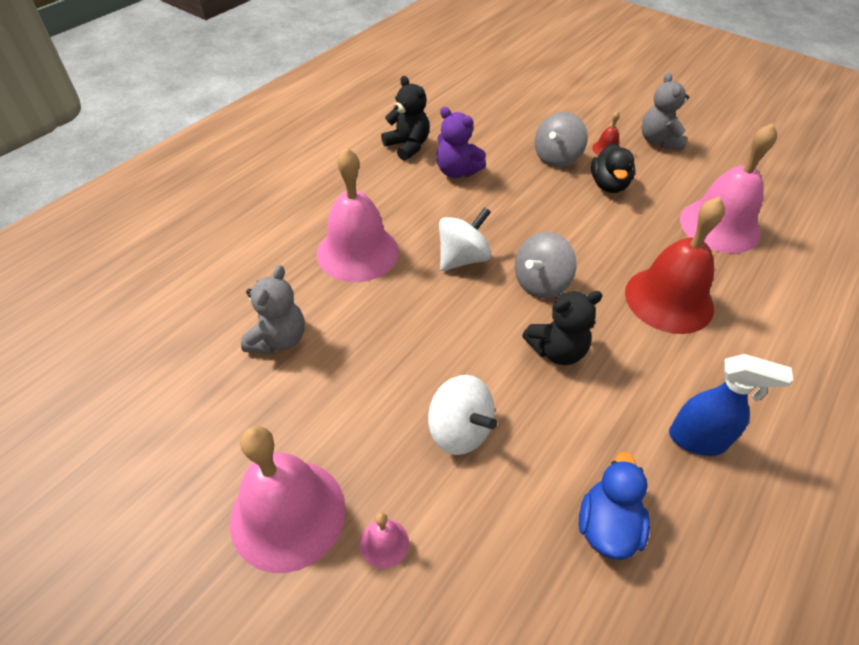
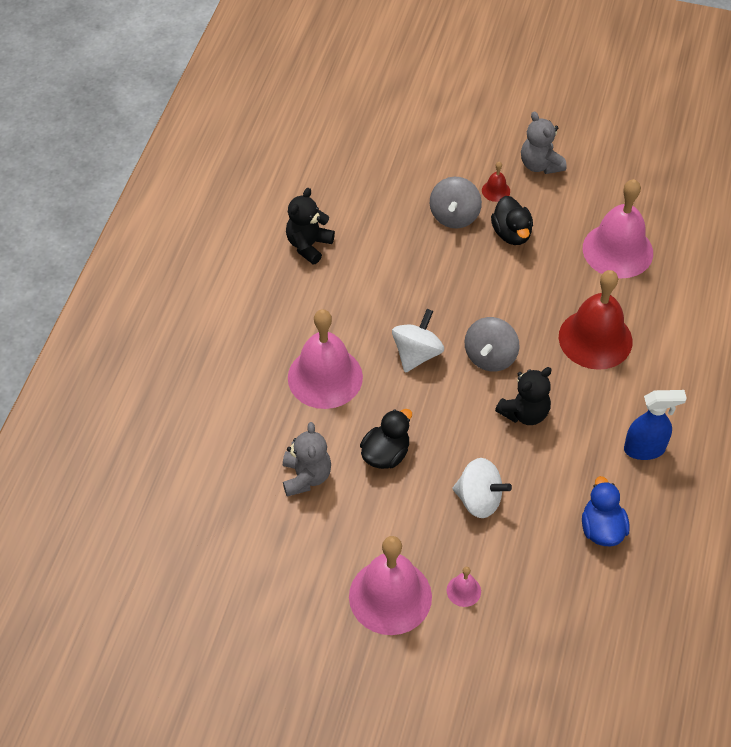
camera: 20 degrees left, 5 degrees up
(377, 344) = (386, 454): none -> black duck
(407, 146) = (308, 245): black teddy bear -> black teddy bear turned 90 degrees counterclockwise
(457, 171) = (369, 261): purple teddy bear -> none

